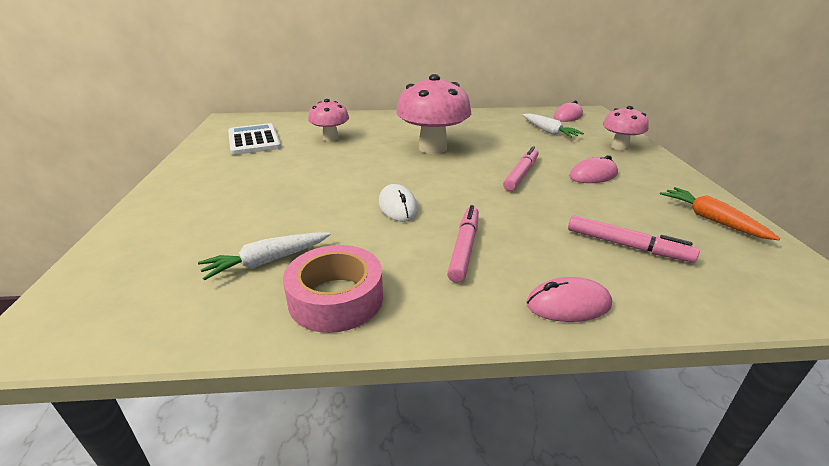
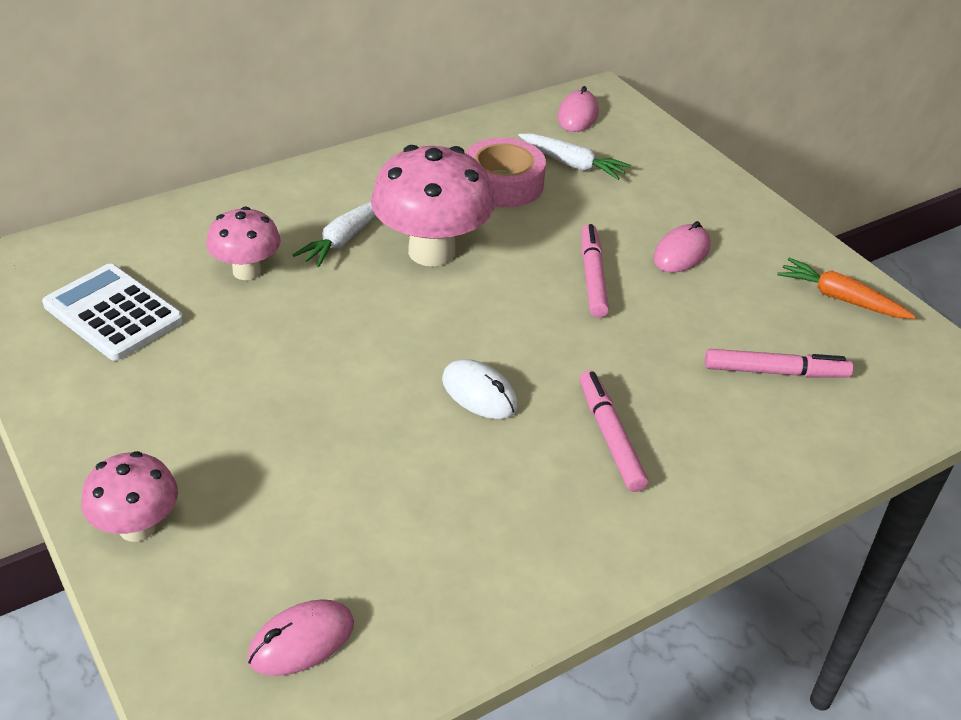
camera: 30 degrees left, 10 degrees up
(267, 261) = (396, 543): white carrot -> white carrot (344, 239)
(336, 298) = (526, 562): pink tape -> pink tape (503, 184)
(568, 304) = (760, 478): pink mouse -> pink mouse (301, 641)
(619, 147) = (684, 178): pink mushroom -> pink mushroom (137, 527)

